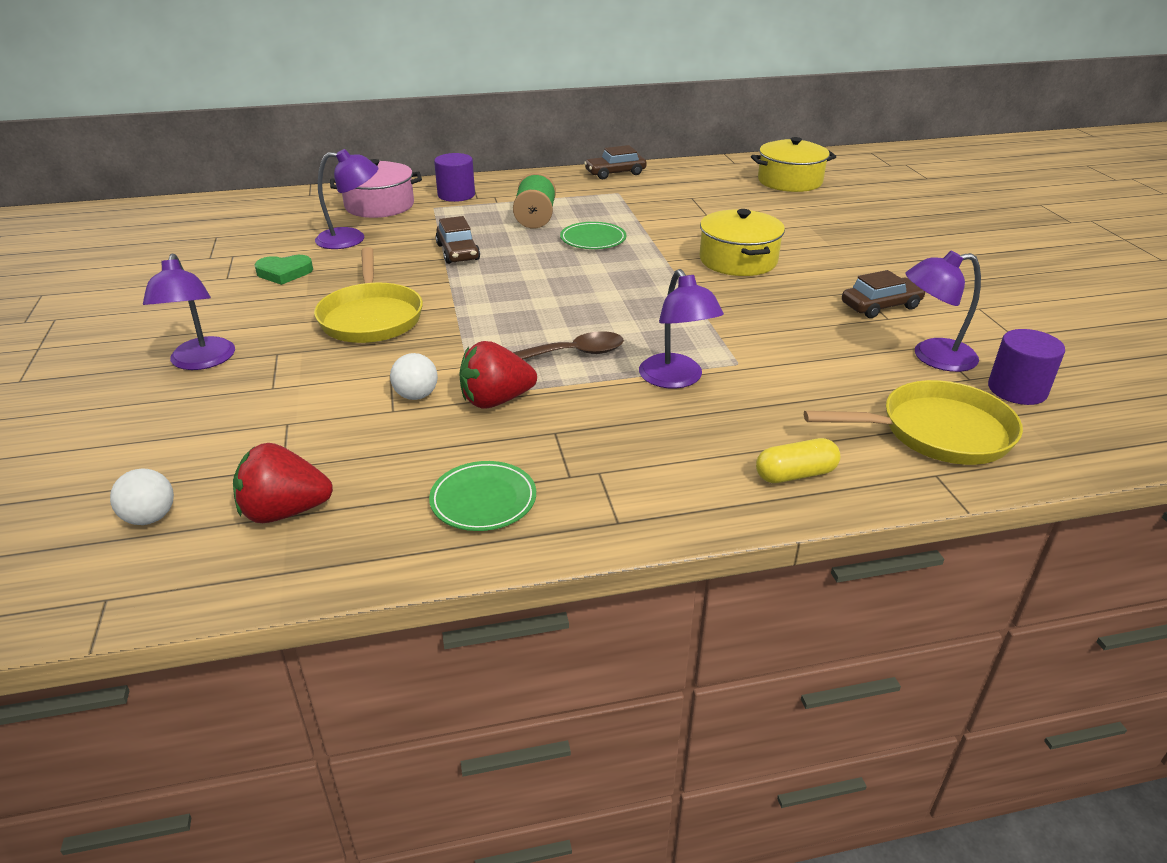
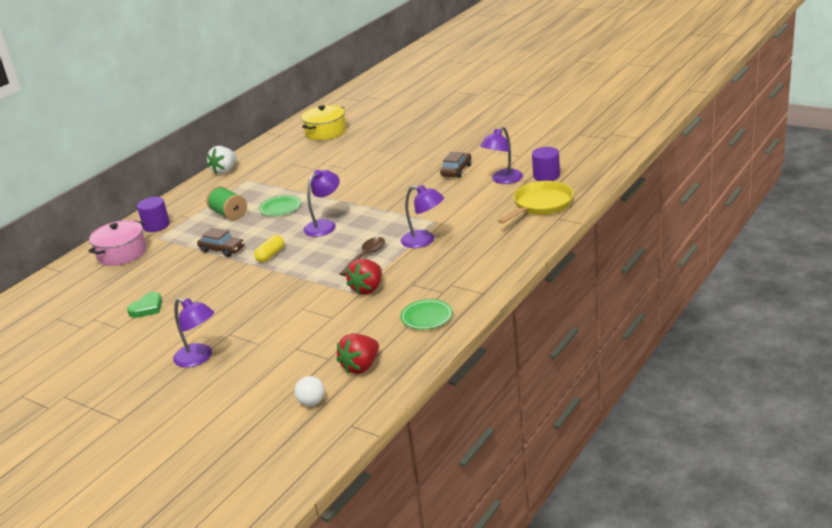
camera: 40 degrees left, 5 degrees down
(351, 239) = (146, 275): purple lamp -> purple lamp (324, 225)
(371, 317) = (242, 297): yellow pan -> none
(416, 396) = (331, 307): white ball -> none
(615, 173) = (225, 171): brown car -> white strawberry
(738, 260) = (367, 182): yellow pot -> none
(795, 474) = (516, 245): yellow capsule -> yellow capsule (270, 255)

